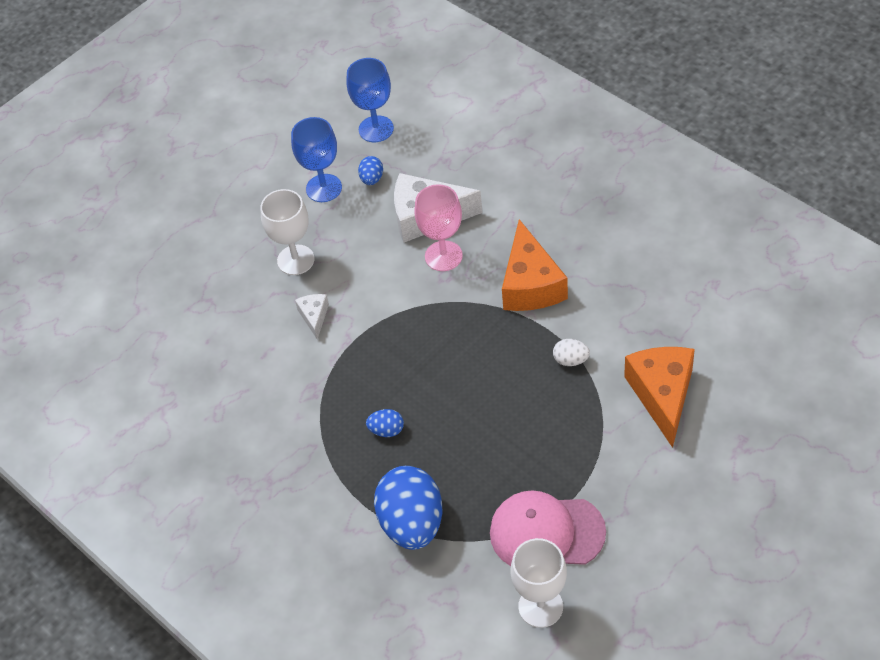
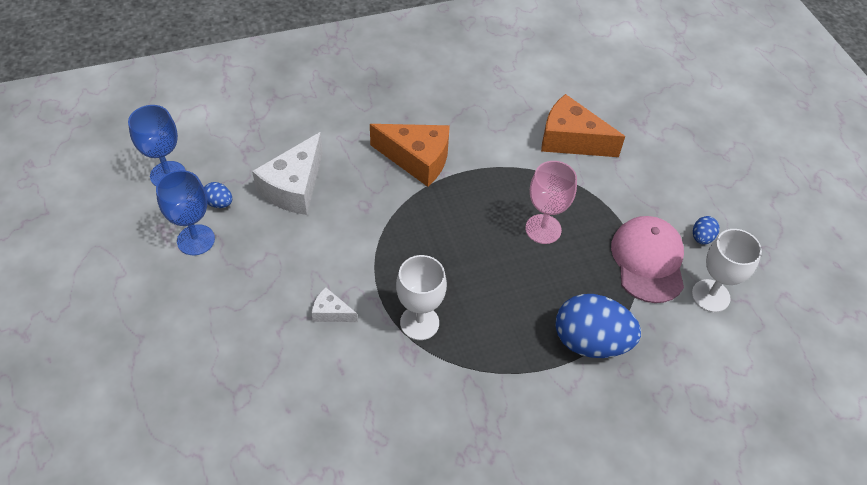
camera: 70 degrees left, 0 degrees up
(295, 260) = (256, 297): white goblet -> white goblet (419, 323)
(386, 430) = (488, 316): blue egg -> blue egg (701, 238)
(443, 256) = (344, 196): pink goblet -> pink goblet (543, 229)
(546, 532) = (648, 261): pink cap -> pink cap turned 150 degrees clockwise
(571, 360) = (505, 172): white egg -> none

